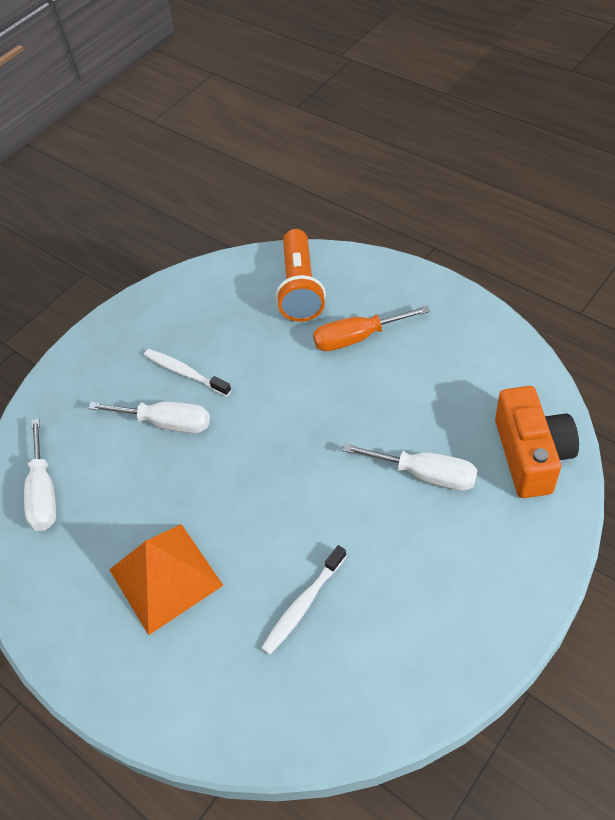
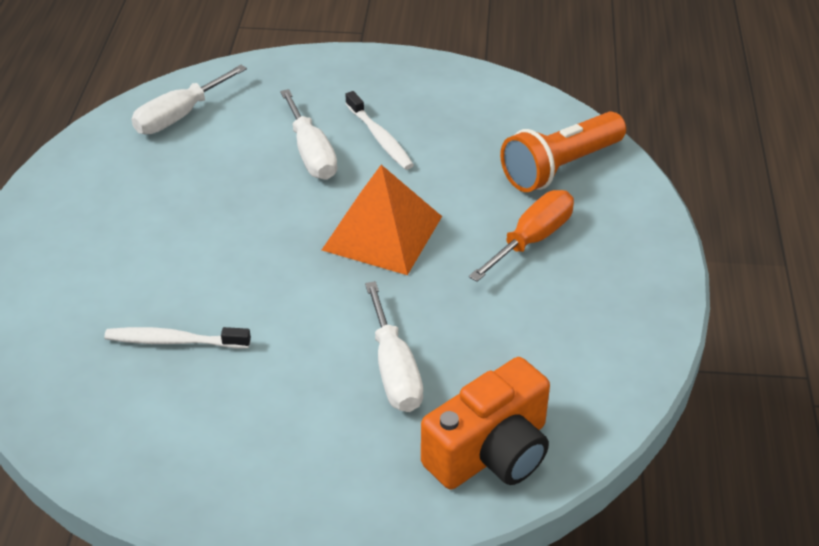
camera: 50 degrees right, 10 degrees down
(165, 577) = (143, 233): orange pyramid -> orange pyramid (382, 233)
(185, 373) = (380, 138): white toothbrush -> white toothbrush turned 150 degrees clockwise
(357, 338) = (532, 239): orange screwdriver -> orange screwdriver turned 90 degrees clockwise

